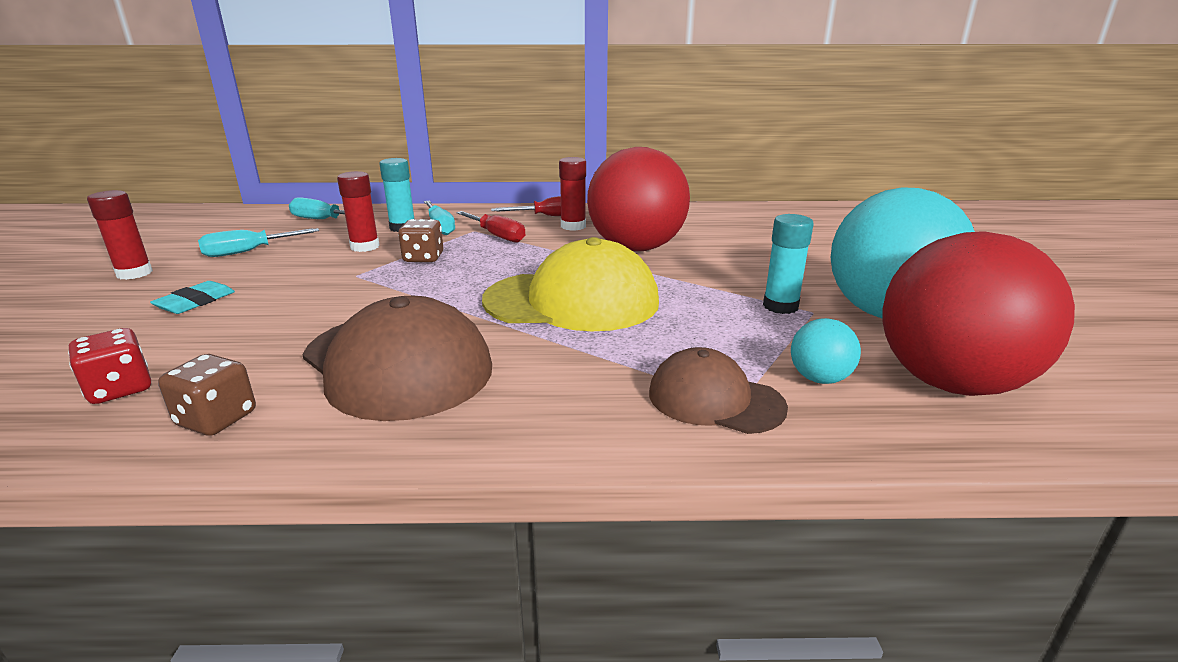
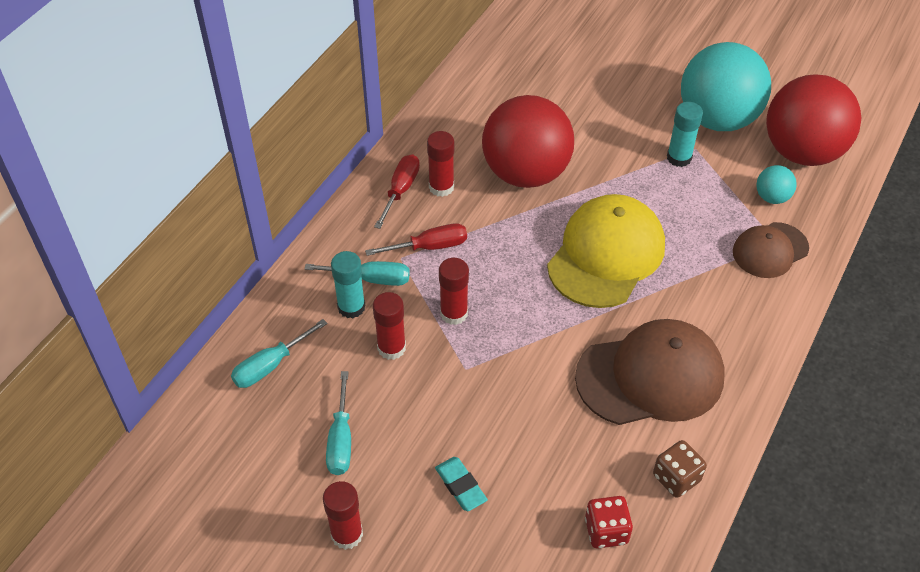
camera: 60 degrees left, 25 degrees up
(423, 258) = (454, 313): brown dice -> red glue stick

